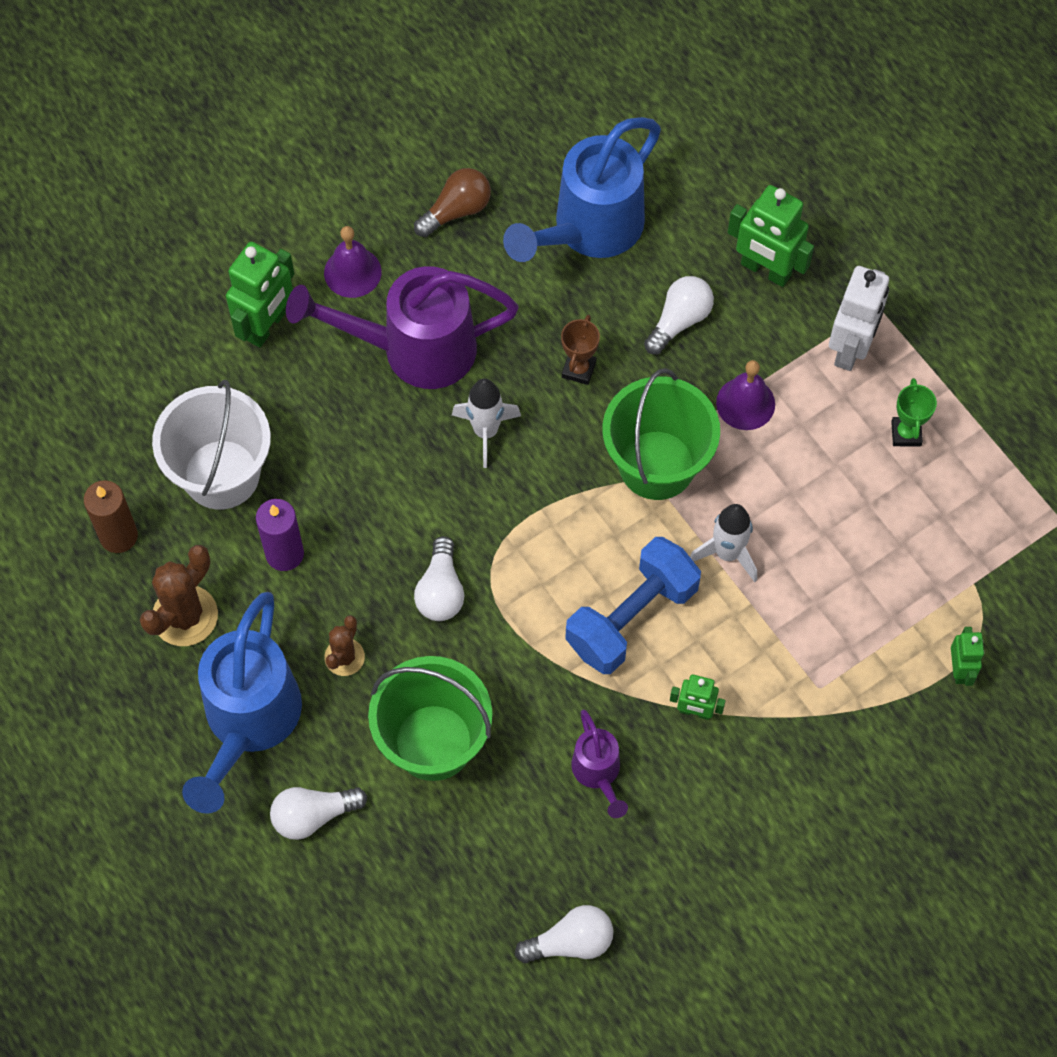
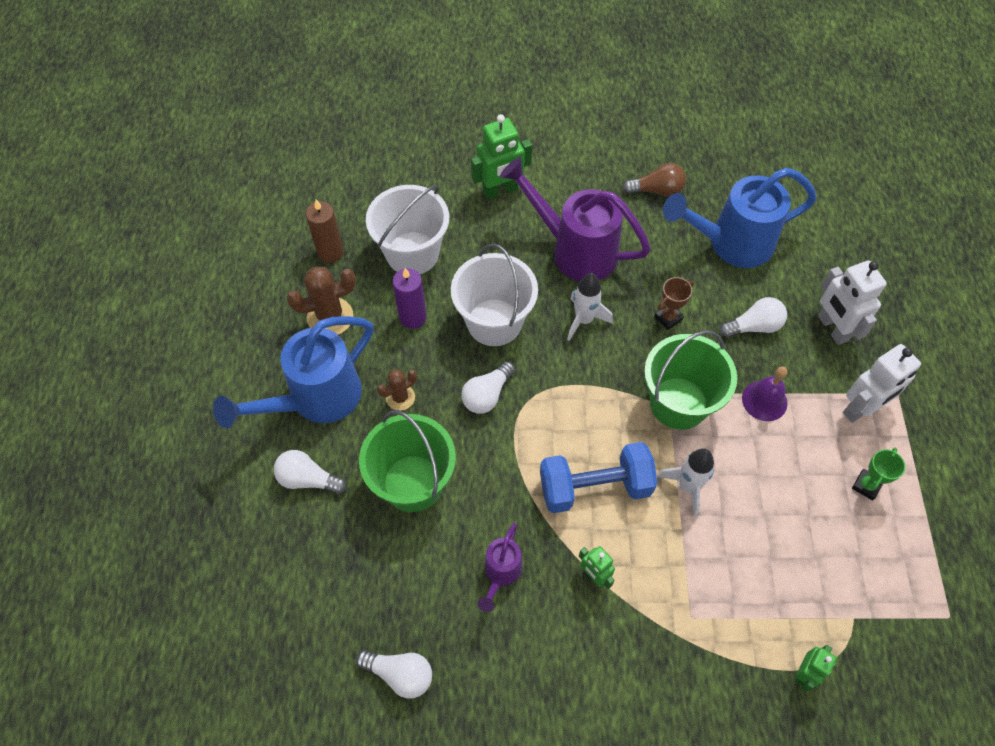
camera: 35 degrees right, 5 degrees down
(352, 272) = (571, 190): purple bell -> none
(385, 499) = (494, 322): none -> white bucket
(765, 270) = (832, 328): green robot -> white robot

